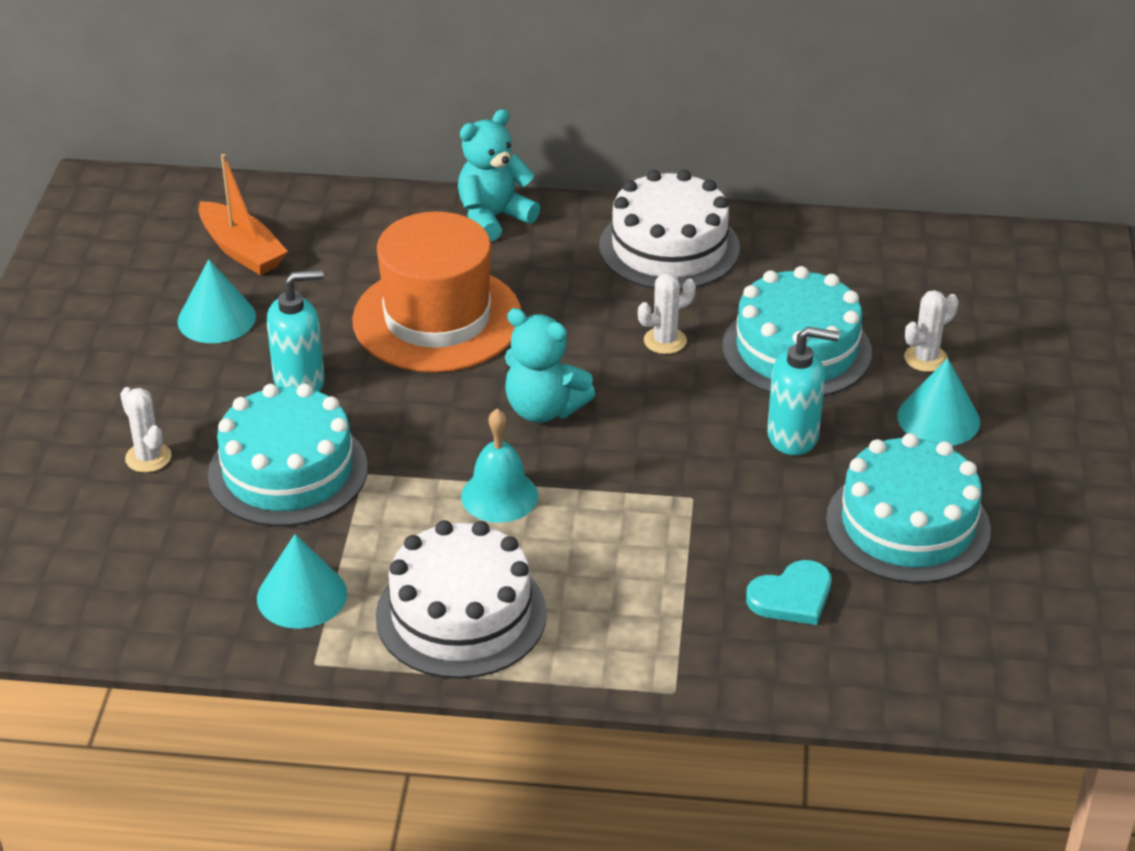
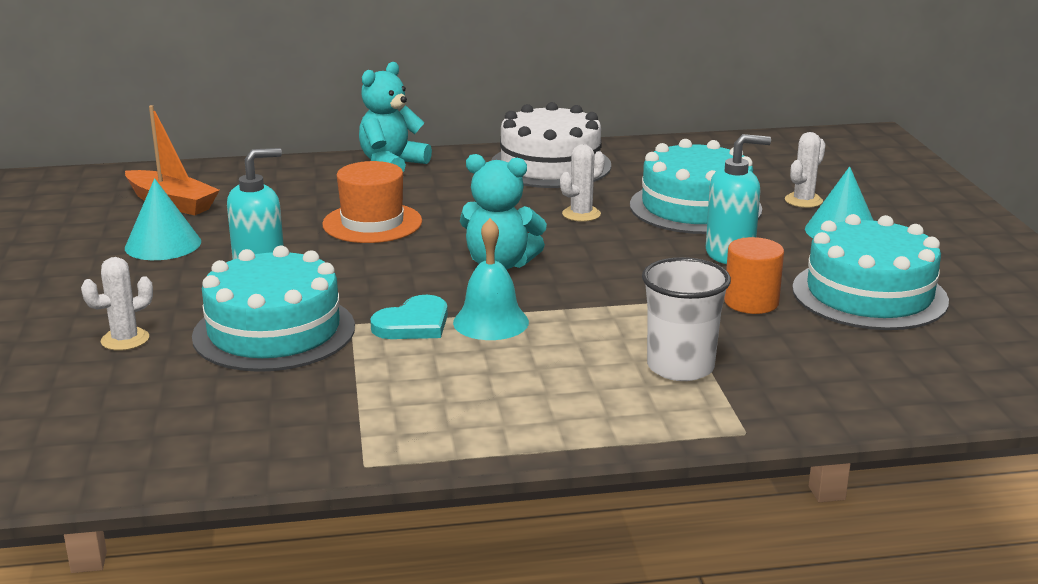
camera: 15 degrees left, 15 degrees down
(148, 457) = (125, 340): white cactus -> white cactus turned 75 degrees counterclockwise
(302, 595) = (327, 416): turquoise cone -> none
(437, 319) = (372, 223): orange hat -> orange hat, size x0.64
(461, 615) = (500, 407): white cake -> none
(656, 594) = (680, 367): none -> white cup
(776, 514) = (751, 302): none -> orange cylinder
(792, 597) = (806, 352): turquoise heart -> turquoise heart (413, 324)

